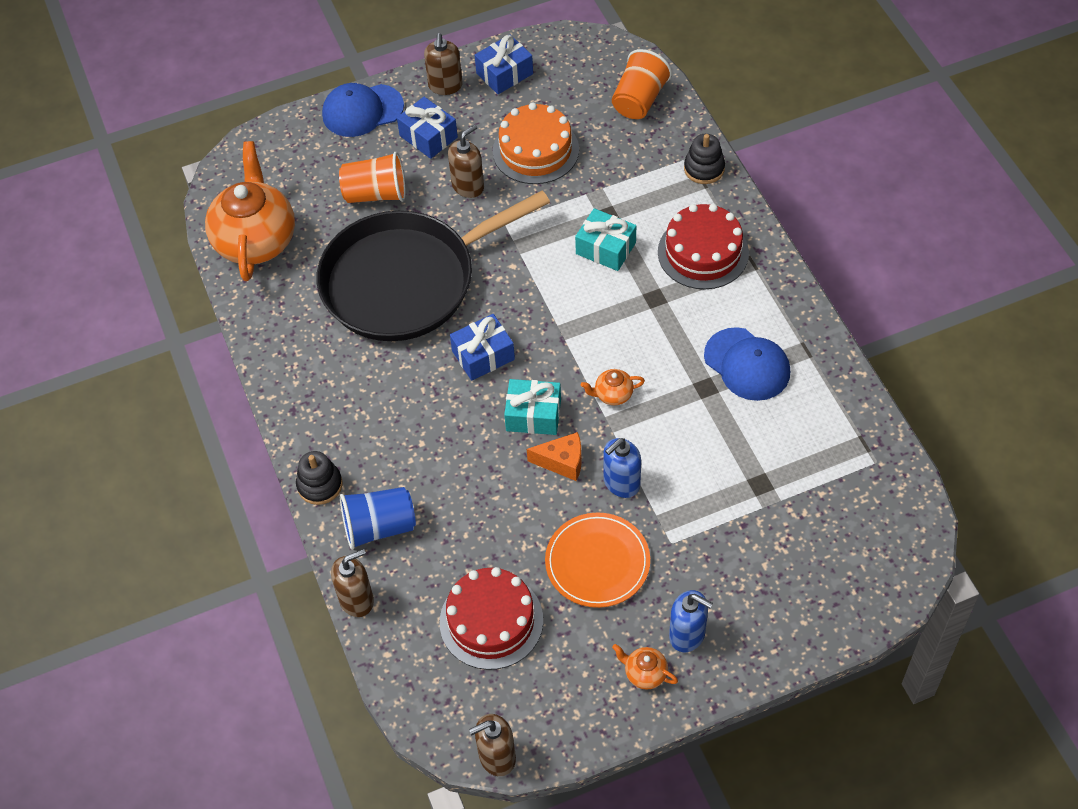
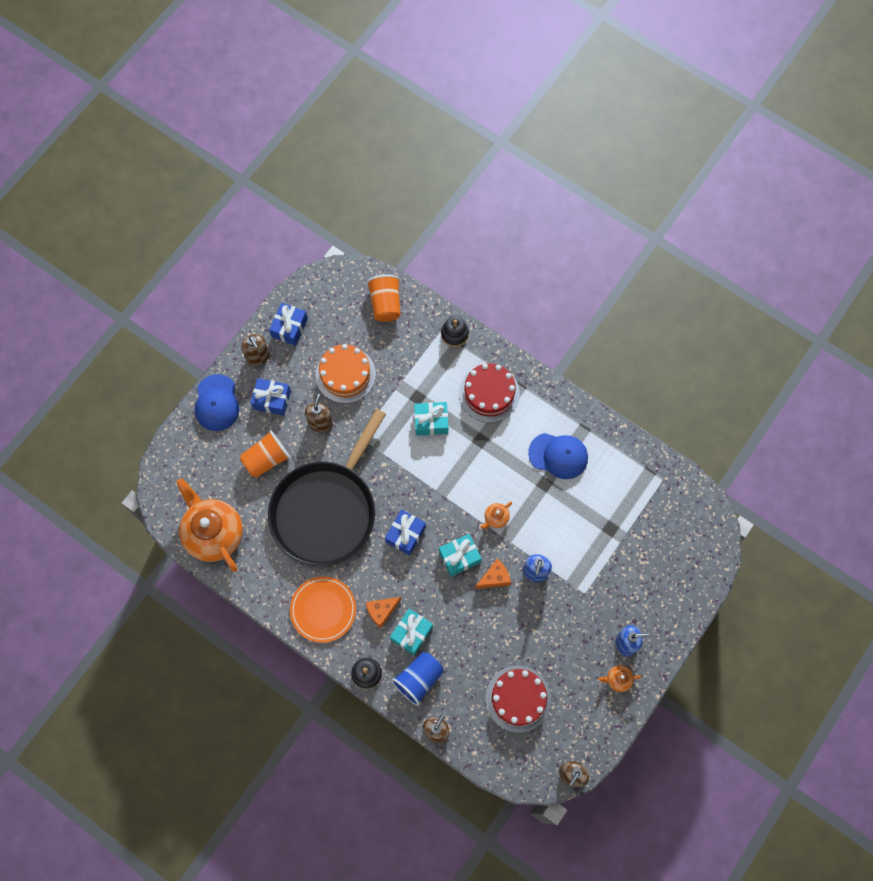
camera: 35 degrees left, 15 degrees up
(362, 110) = (217, 403): blue cap -> blue cap turned 45 degrees counterclockwise
(390, 425) = (381, 611): none -> orange cheese
(409, 469) = (411, 633): none -> turquoise gift
(597, 562) = (552, 628): orange plate -> orange plate (323, 609)

